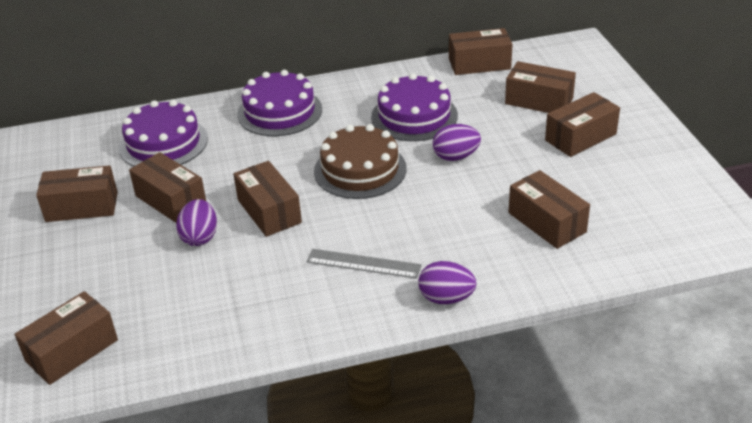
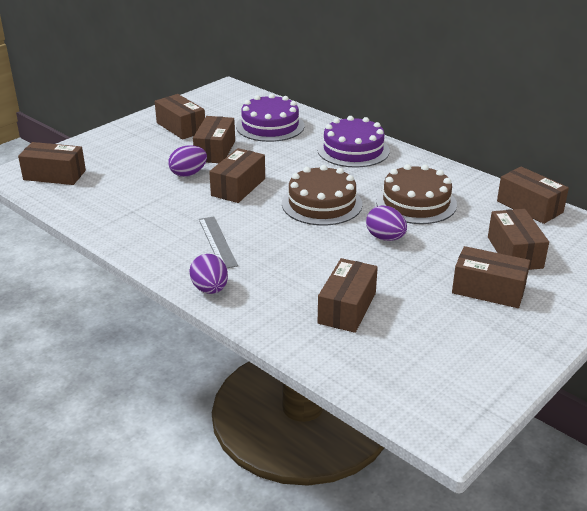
camera: 55 degrees right, 5 degrees down
(414, 116) = (416, 202): purple cake -> brown cake

